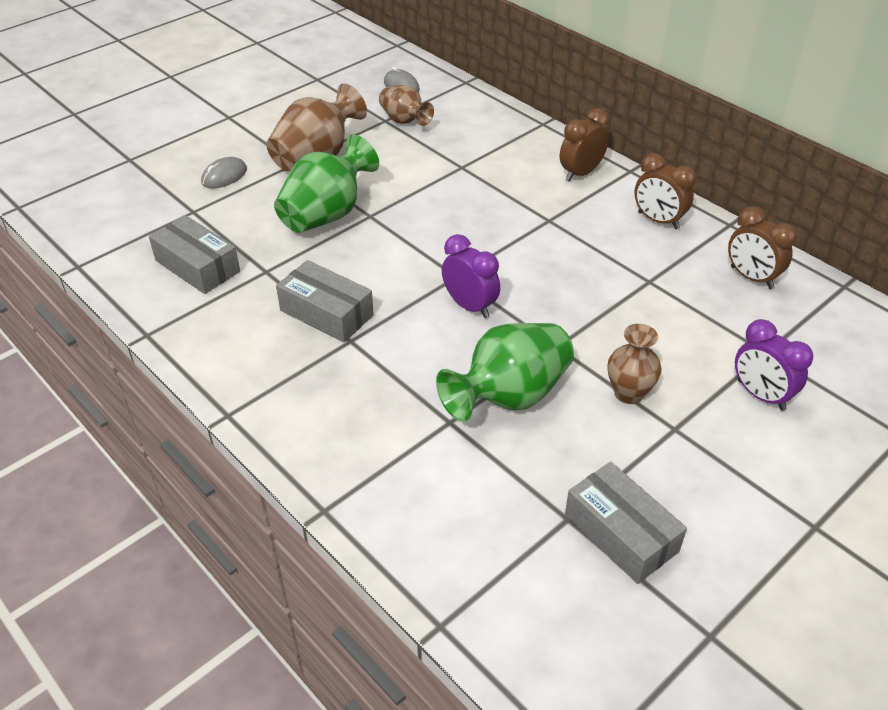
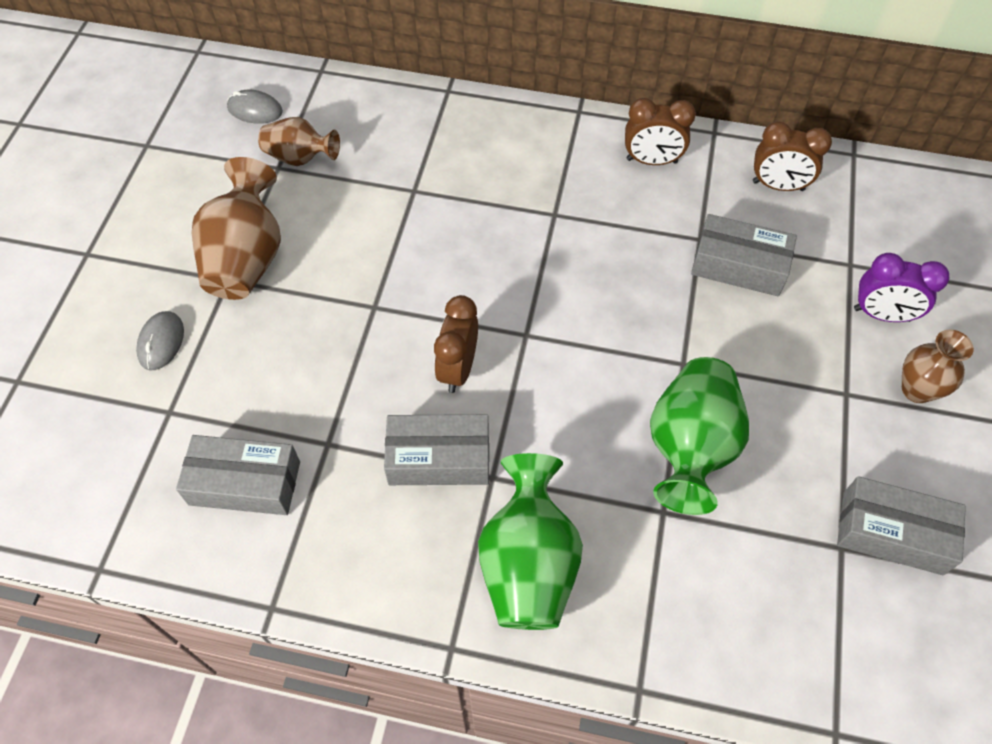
camera: 35 degrees left, 15 degrees up
(326, 214) = (327, 331): green vase -> green vase (528, 564)
(470, 306) = (569, 364): purple clock -> none
(580, 173) = (537, 138): brown clock -> brown clock (458, 369)
(628, 393) = (783, 379): brown vase -> brown vase (917, 390)
(664, 310) = (739, 266): none -> grey box

